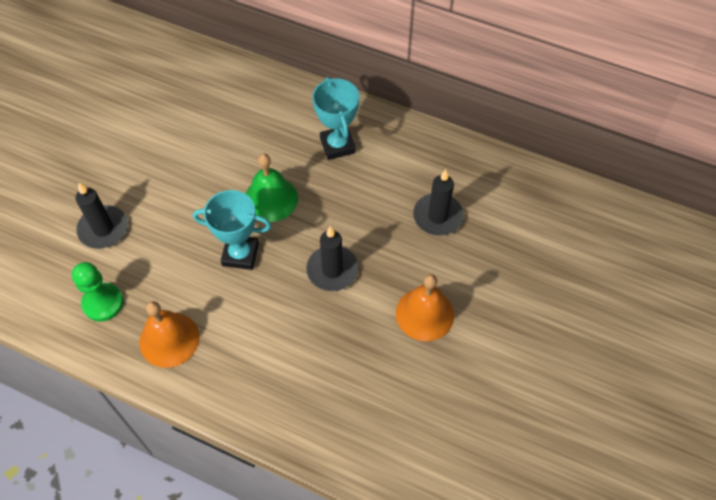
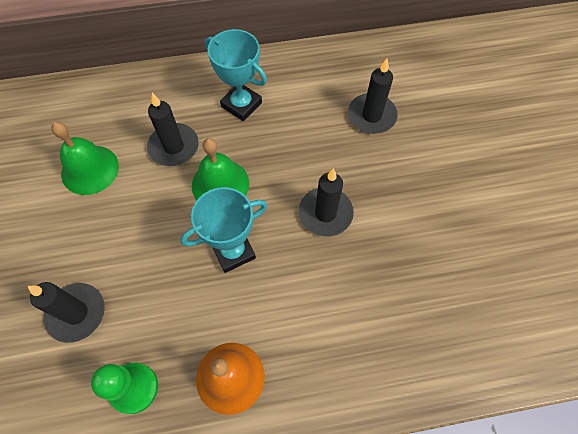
camera: 35 degrees left, 5 degrees up
(186, 131) = (90, 169): none -> green bell
(259, 149) = (174, 147): none -> black candle
(424, 314) = (429, 201): orange bell -> none

